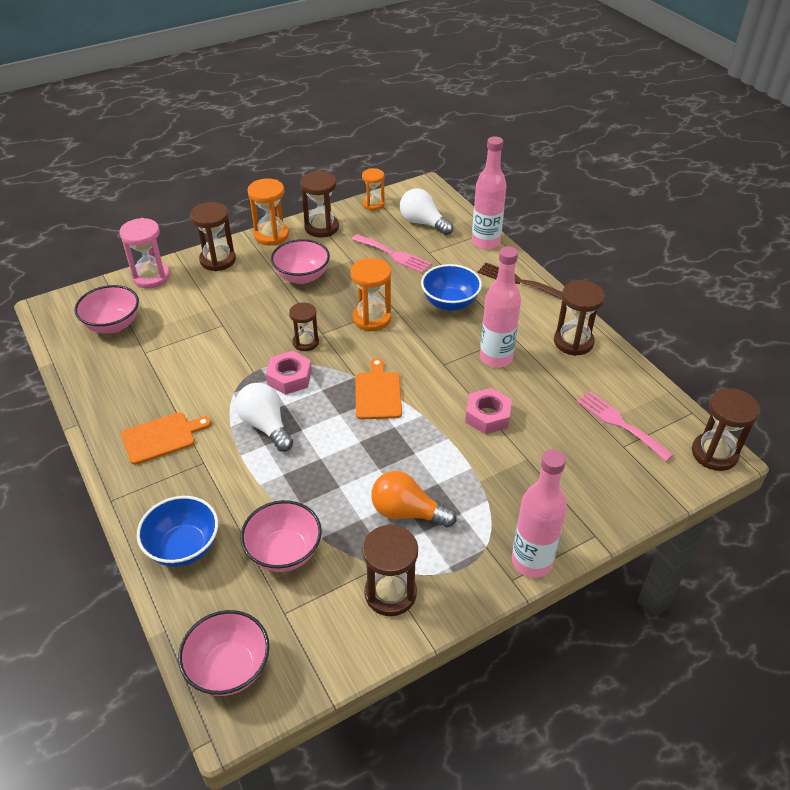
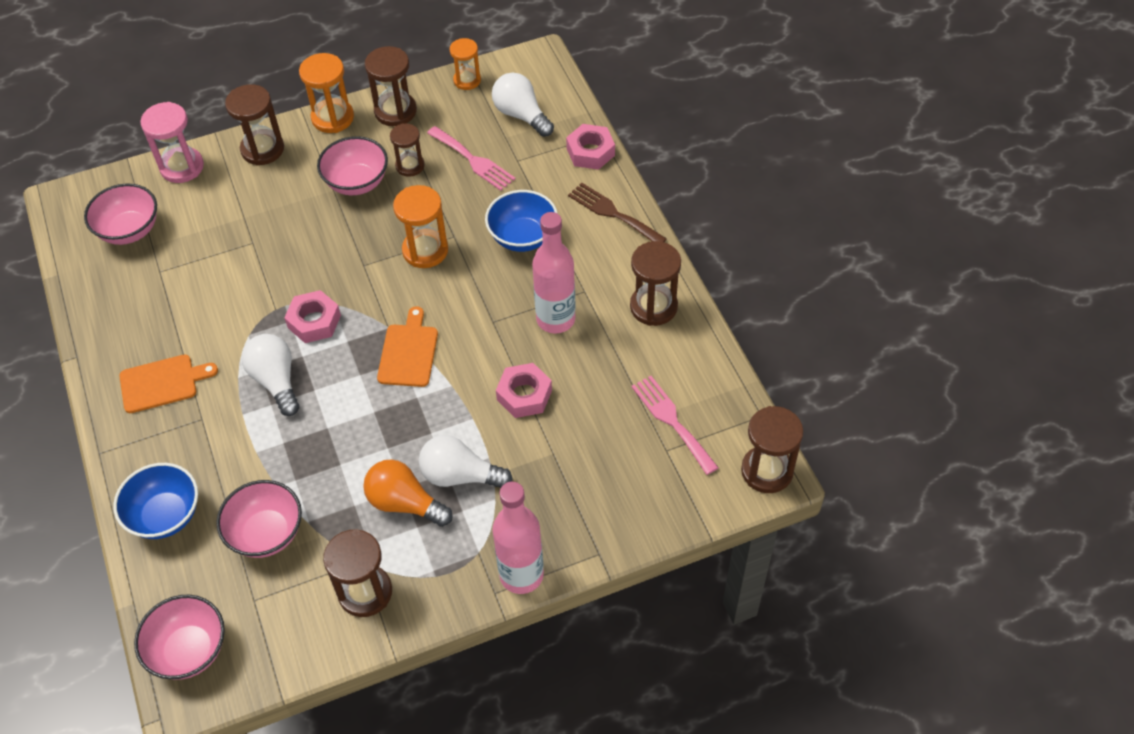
camera: 10 degrees right, 10 degrees up
(305, 342) = (342, 276): brown hourglass -> brown hourglass (410, 166)
(451, 484) = (460, 475): none -> white light bulb
(485, 242) = (590, 152): pink bottle -> pink nut

